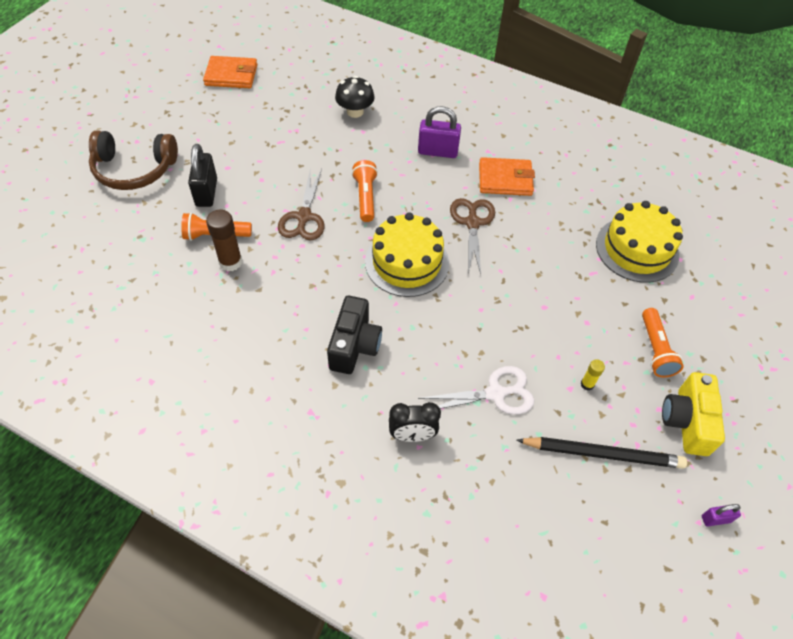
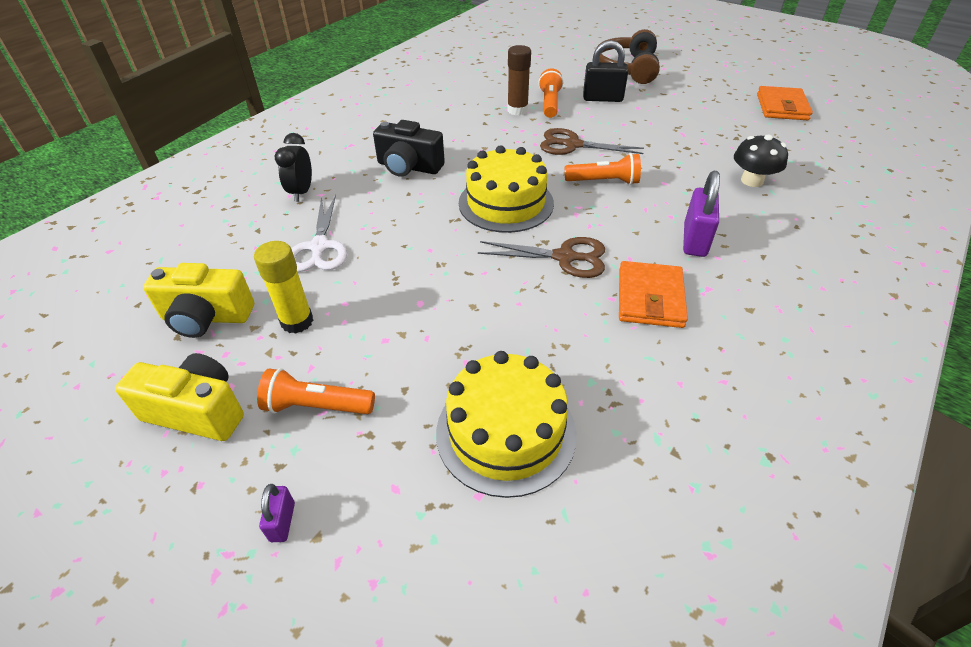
camera: 100 degrees right, 10 degrees down
(587, 384) = (297, 321): yellow glue stick -> yellow glue stick, size x1.86
(603, 454) = (207, 317): black pencil -> yellow camera
(715, 519) = (66, 404): purple padlock -> purple padlock (282, 522)

